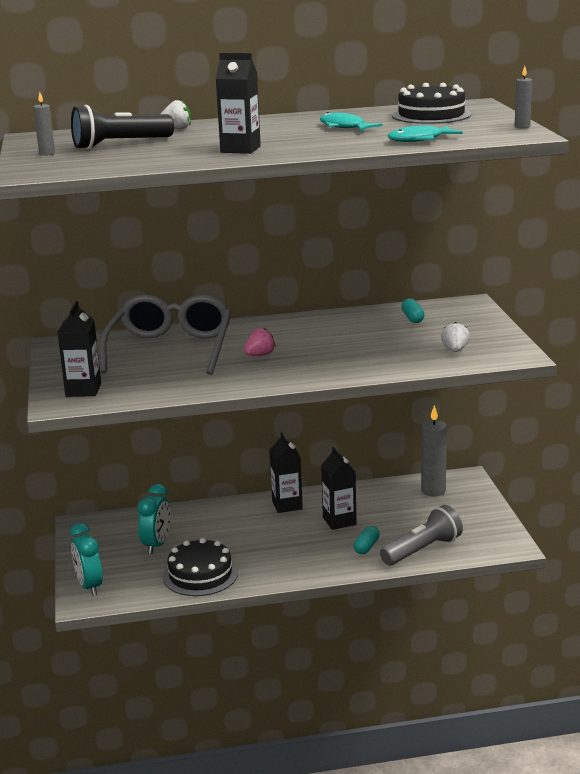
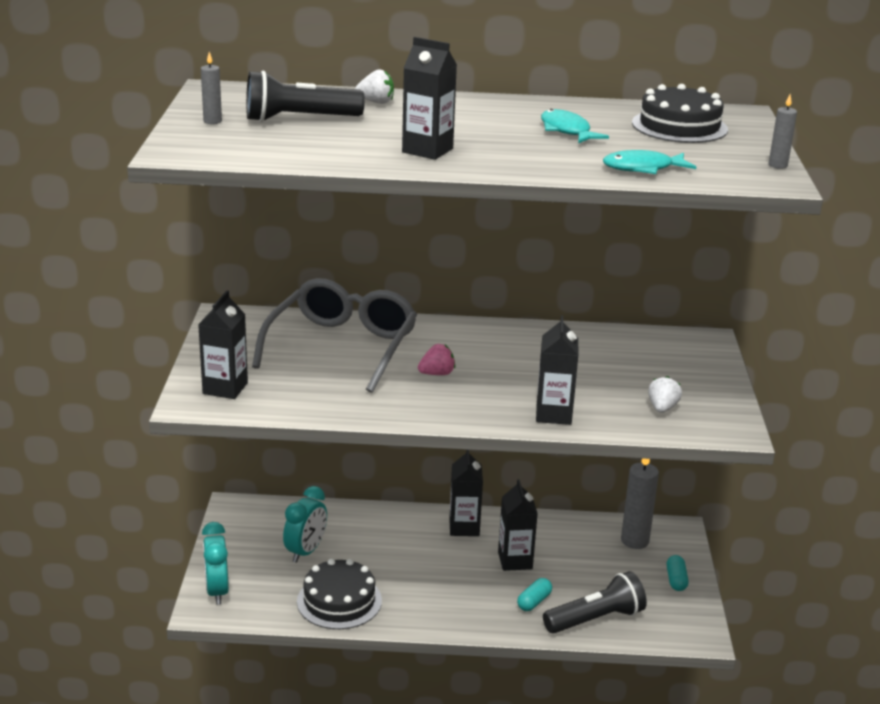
camera: 10 degrees right, 5 degrees up
(369, 367) = (553, 414): none -> black carton
(412, 318) = (631, 351): turquoise capsule -> turquoise capsule (676, 580)
(422, 550) = (596, 619): grey flashlight -> black flashlight

